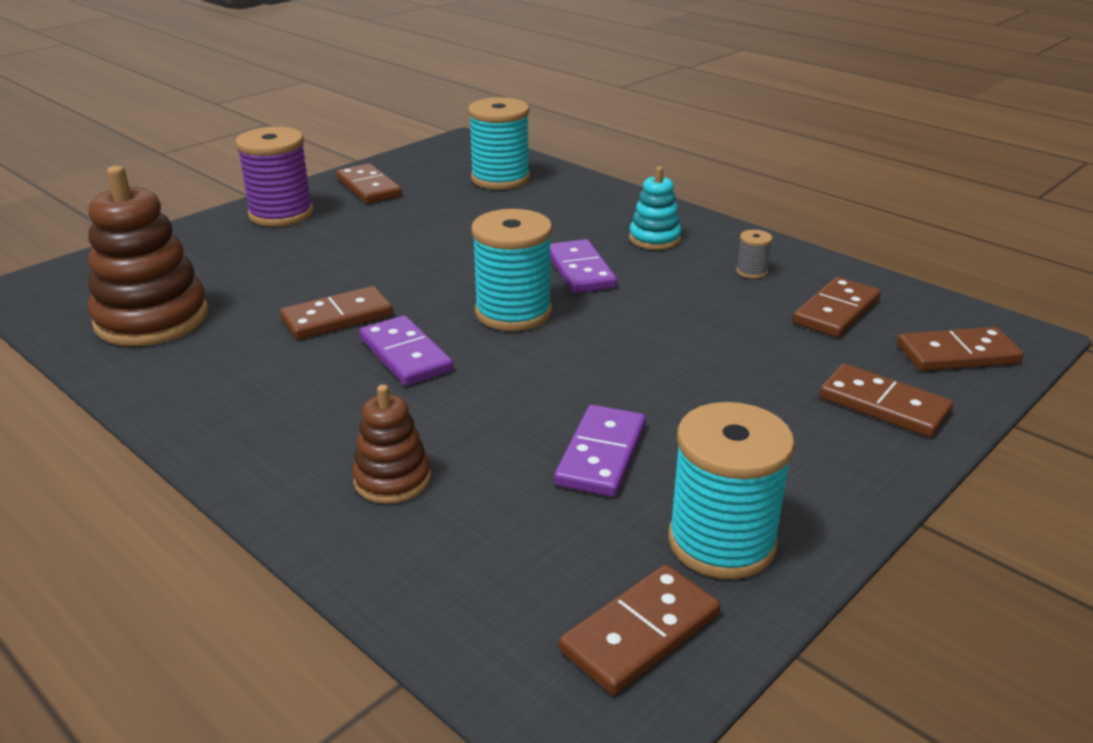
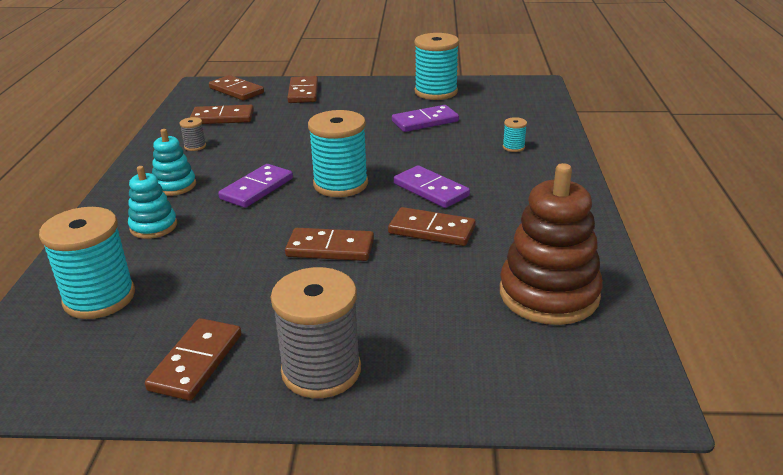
camera: 130 degrees left, 0 degrees up
(281, 214) = (321, 371): purple spool -> grey spool
(392, 479) = (513, 147): brown stacking toy -> turquoise spool
(406, 355) = (430, 190): purple domino -> purple domino turned 60 degrees counterclockwise
(580, 214) = (153, 226): none -> turquoise stacking toy
(640, 633) = (495, 89): brown domino -> brown domino (330, 248)

